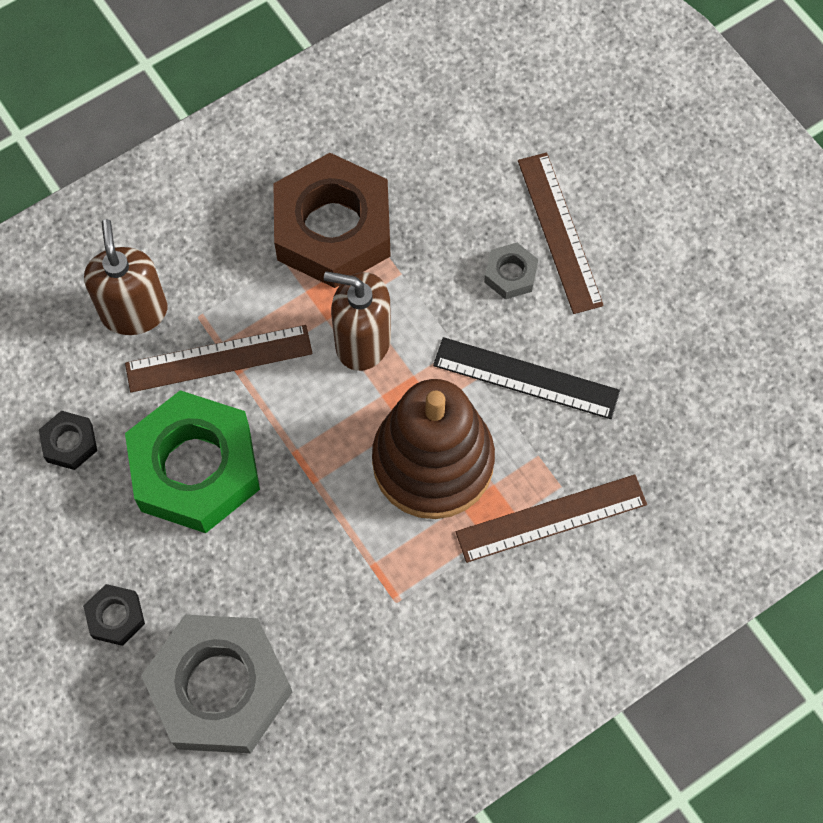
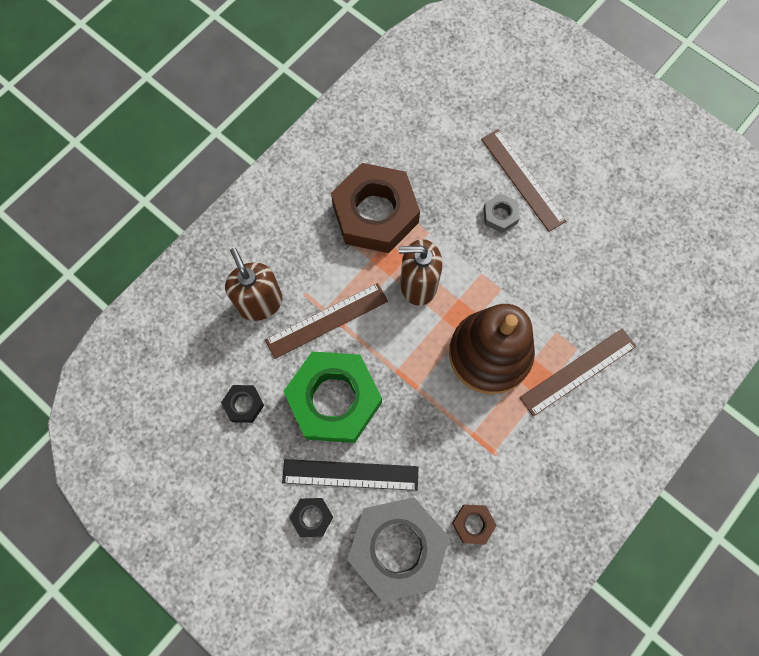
camera: 15 degrees left, 5 degrees up
(335, 685) = (473, 524): none -> brown nut
(526, 378) = (532, 282): black ruler -> black ruler (350, 475)

